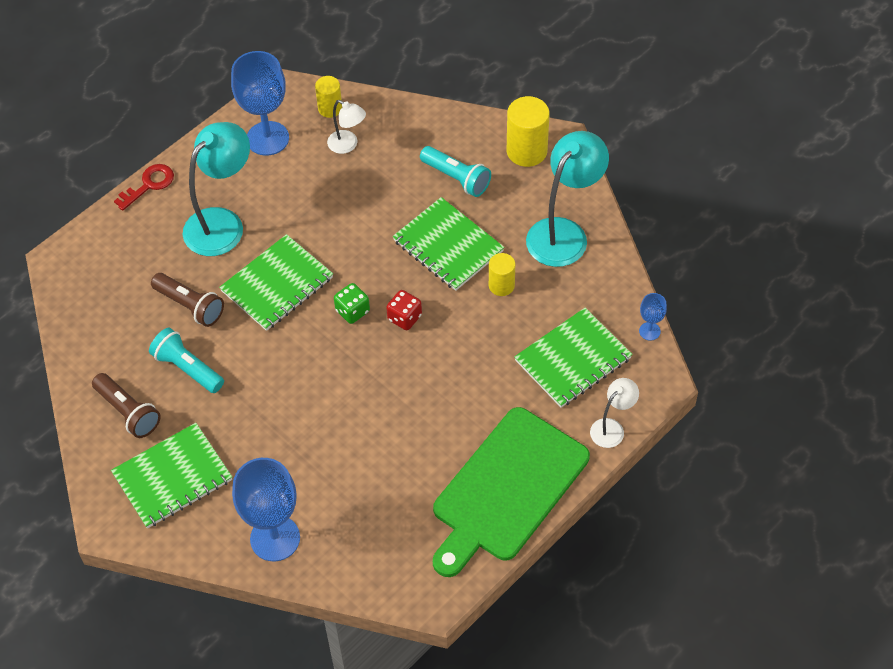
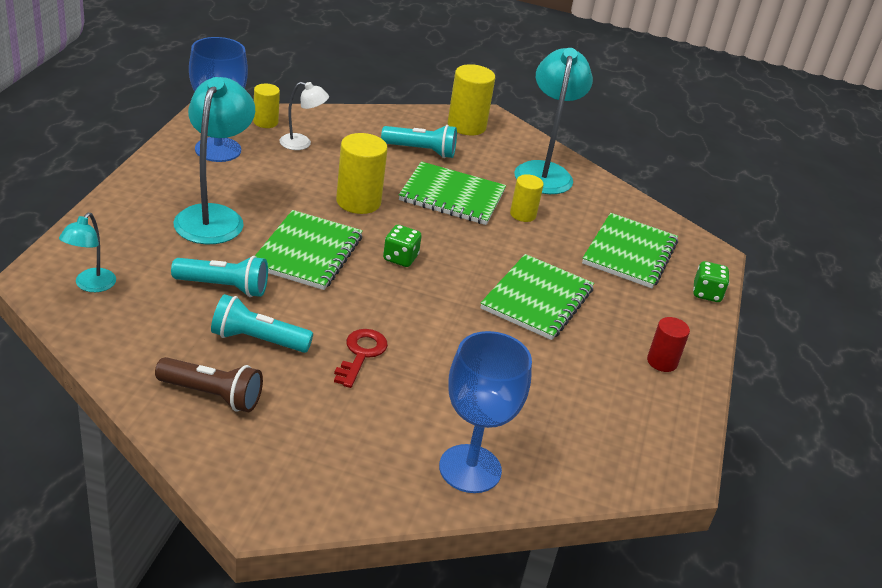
camera: 35 degrees left, 20 degrees down
(93, 278) = (91, 285): none -> turquoise lamp
(149, 185) = (111, 200): red key -> red key (361, 354)
(172, 477) = (309, 443): green notebook -> green notebook (537, 299)
(190, 306) = (224, 287): brown flashlight -> turquoise flashlight
(356, 233) = (358, 202): none -> yellow cylinder
(404, 318) = (455, 253): red dice -> none
(507, 489) = (662, 362): green cutting board -> red cylinder
(612, 428) = (706, 293): white lamp -> green dice
(649, 331) = (672, 222): blue goblet -> none

